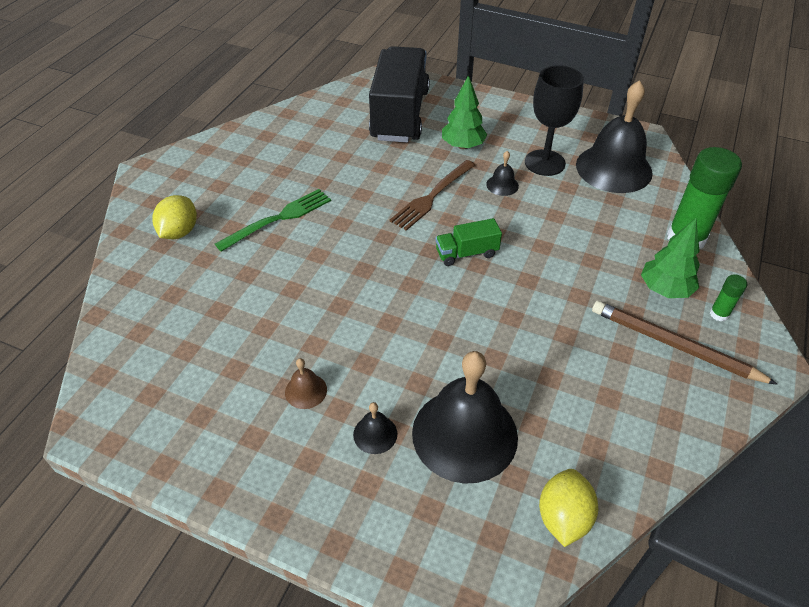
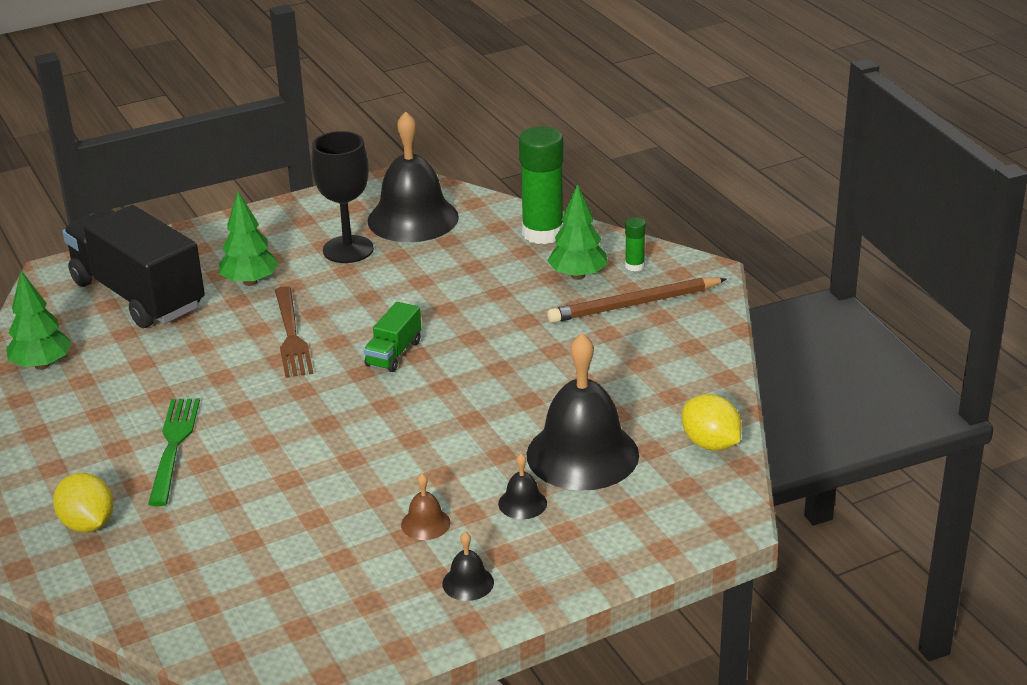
camera: 50 degrees left, 15 degrees down
(302, 124) = (42, 365): none -> green tree
(502, 185) = (339, 288): black bell -> black bell (468, 583)

